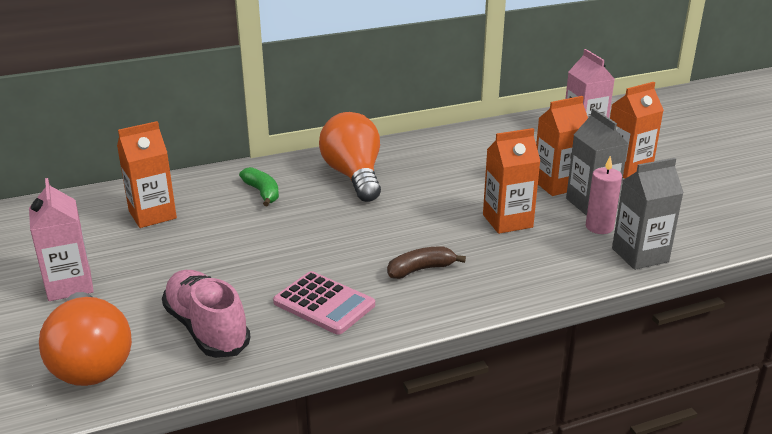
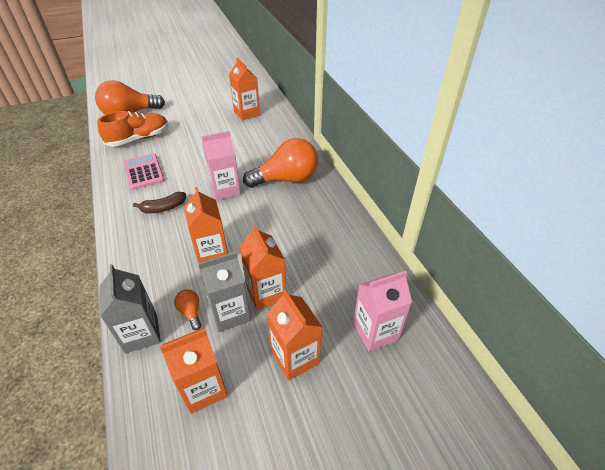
camera: 90 degrees right, 15 degrees up
(69, 285) = (188, 101): pink carton -> pink carton (225, 190)
(207, 329) = (139, 139): pink shoe -> orange shoe
(262, 193) = (267, 145): green banana -> none
(324, 304) = (144, 172): pink calculator -> pink calculator turned 120 degrees clockwise
(421, 269) = (163, 208): brown banana -> brown banana turned 90 degrees clockwise
(599, 227) = (190, 312): pink candle -> orange light bulb
(681, 211) = (203, 388): none -> orange carton

